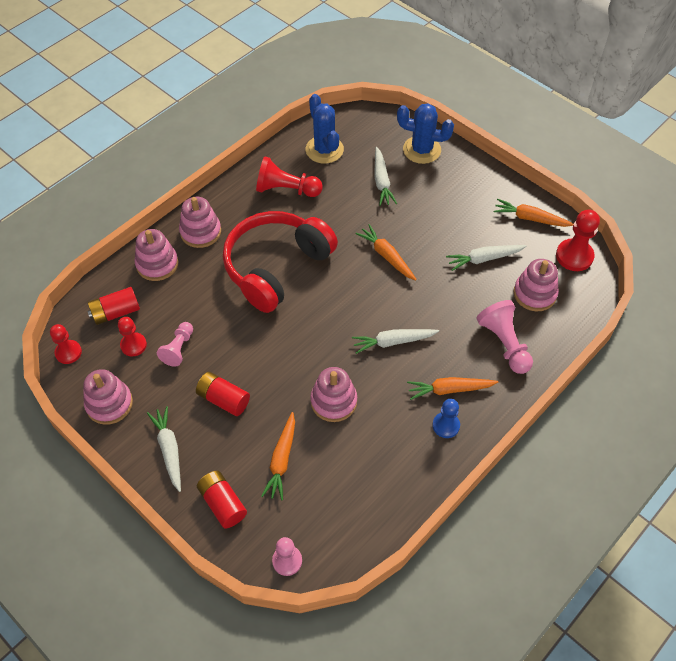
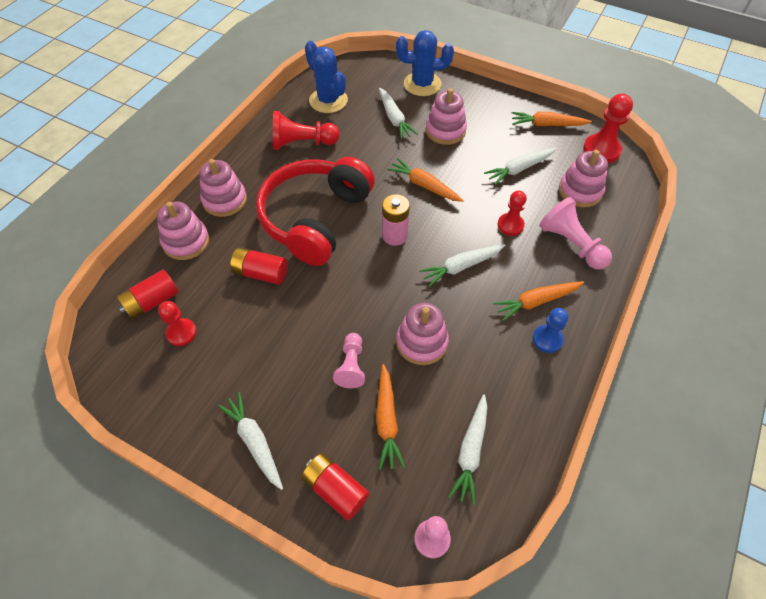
camera: 15 degrees left, 0 degrees up
(68, 352) = (106, 358): red pawn -> red pawn (510, 225)
(109, 404) = (169, 405): pink stacking toy -> pink stacking toy (445, 131)
(178, 349) = (234, 325): pink pawn -> pink pawn (351, 366)
(223, 399) = (300, 369): red battery -> red battery (261, 273)
(342, 299) = (394, 235): none -> pink battery
(343, 502) = (470, 452): none -> white carrot

